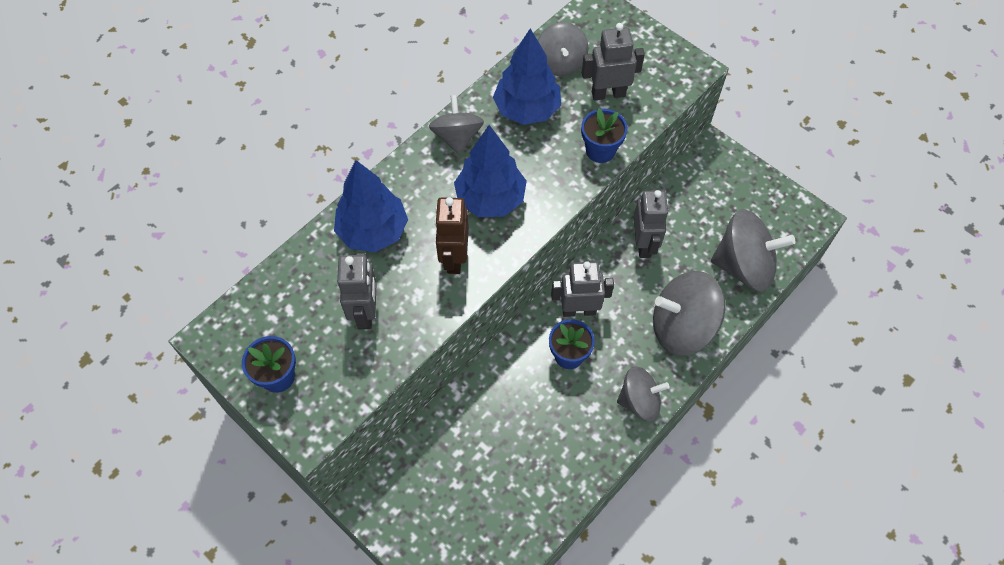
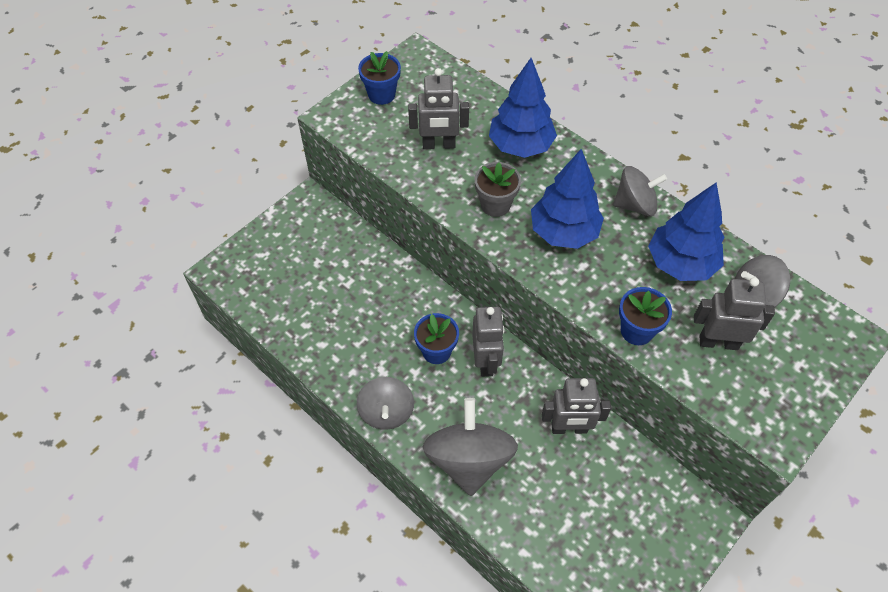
camera: 90 degrees right, 5 degrees down
(454, 258) = (495, 205): brown robot -> grey flower pot
(608, 94) = (718, 342): grey robot -> grey robot turned 75 degrees counterclockwise
(743, 266) = (549, 536): grey spinning top -> none

